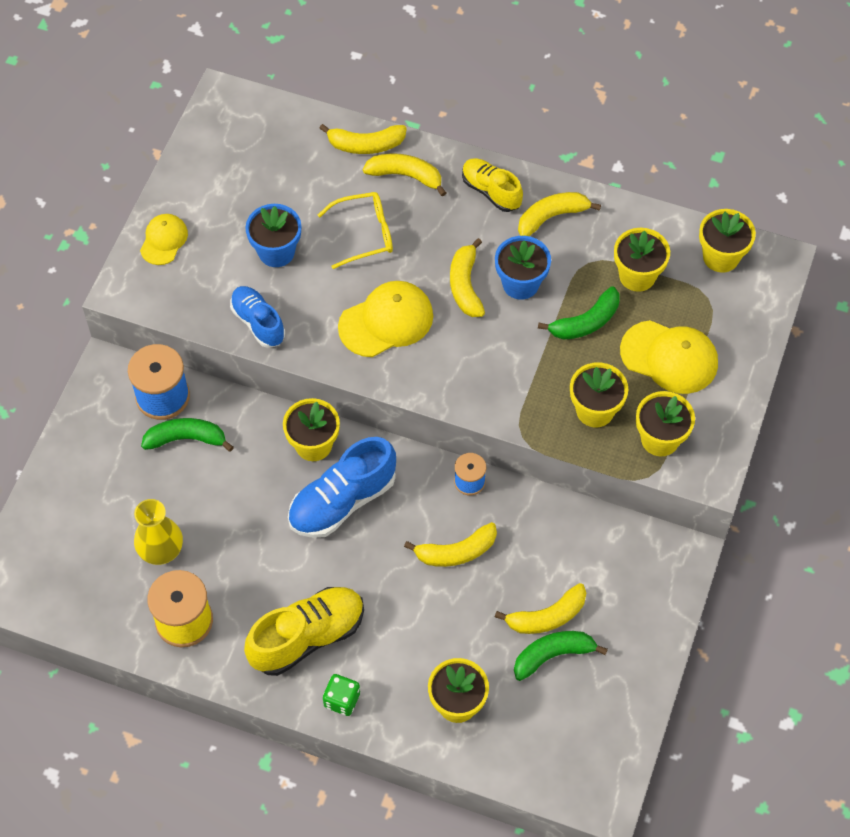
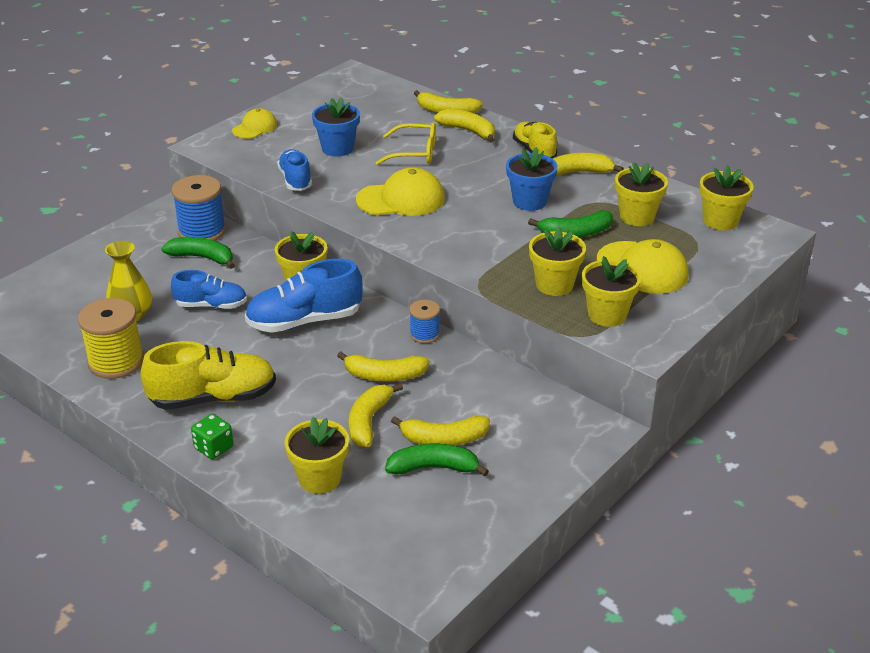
camera: 20 degrees right, 25 degrees down
(235, 509) = (211, 305): none -> blue shoe
(465, 285) = (481, 194): yellow banana -> yellow banana (368, 421)

